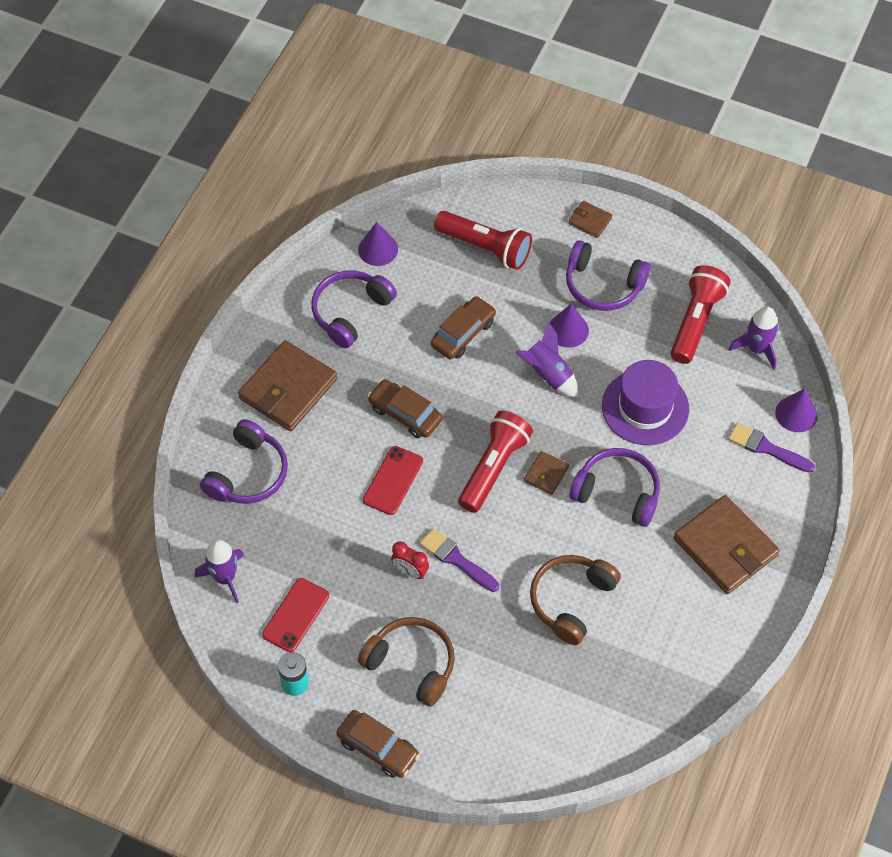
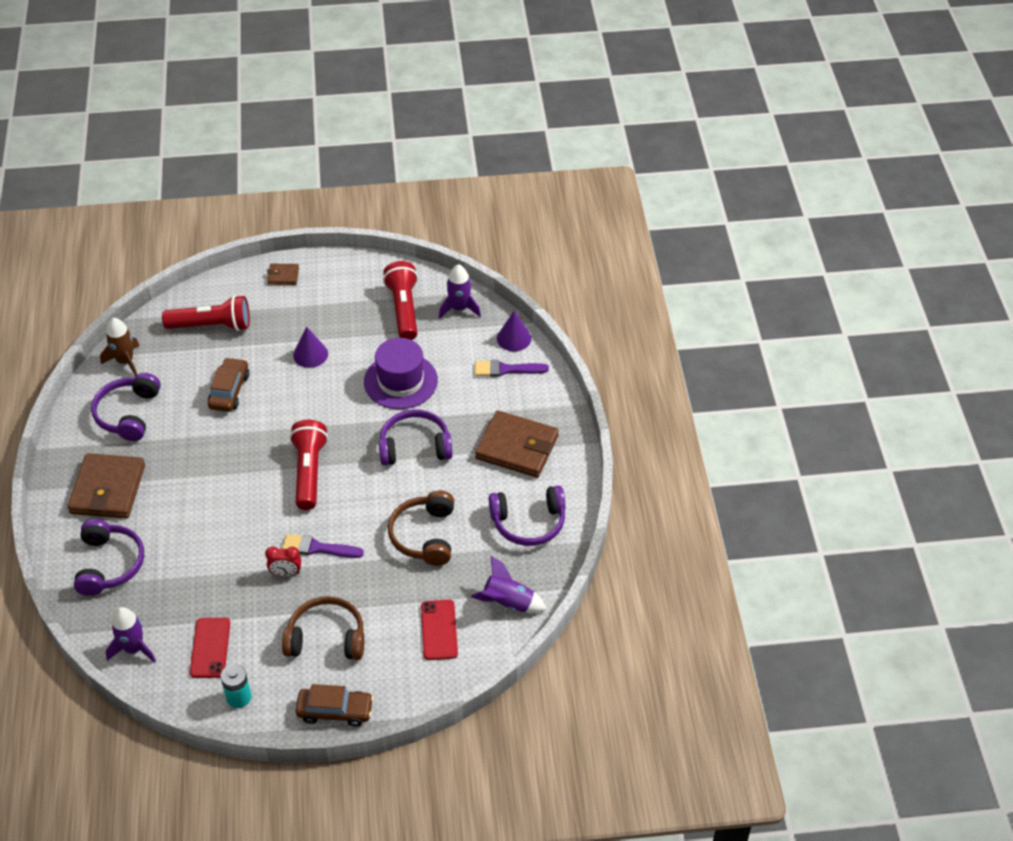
camera: 30 degrees left, 10 degrees down
(378, 249) = (125, 361): purple cone -> brown rocket
(393, 480) = (234, 516): red phone -> red phone (439, 630)
(405, 414) = (215, 465): brown car -> none
(546, 474) = (353, 458): brown wallet -> none
(548, 374) = (313, 390): purple rocket -> purple rocket (508, 603)
(603, 285) = (319, 314): purple headphones -> purple headphones (528, 522)

